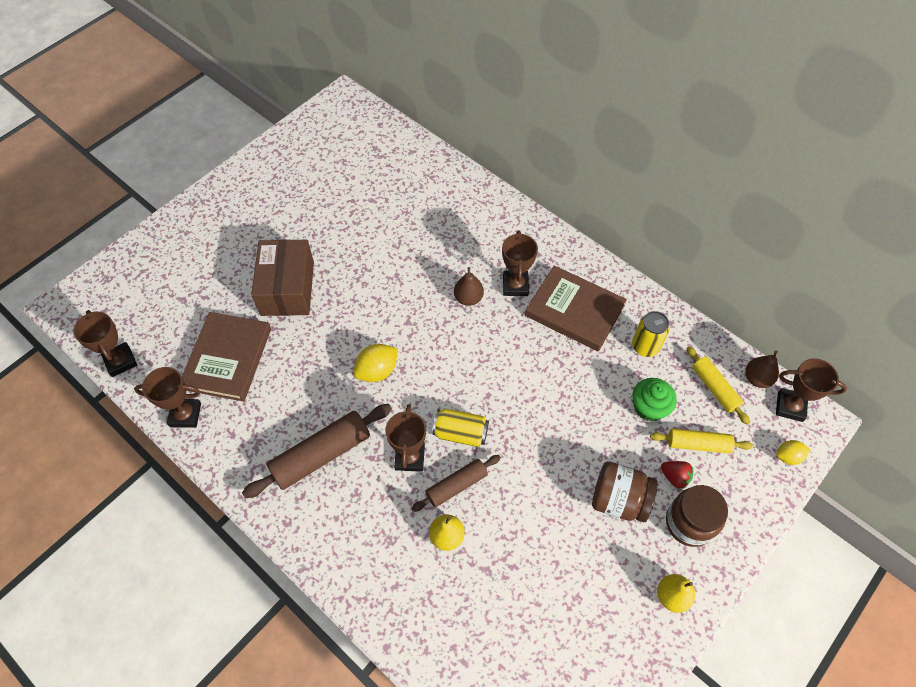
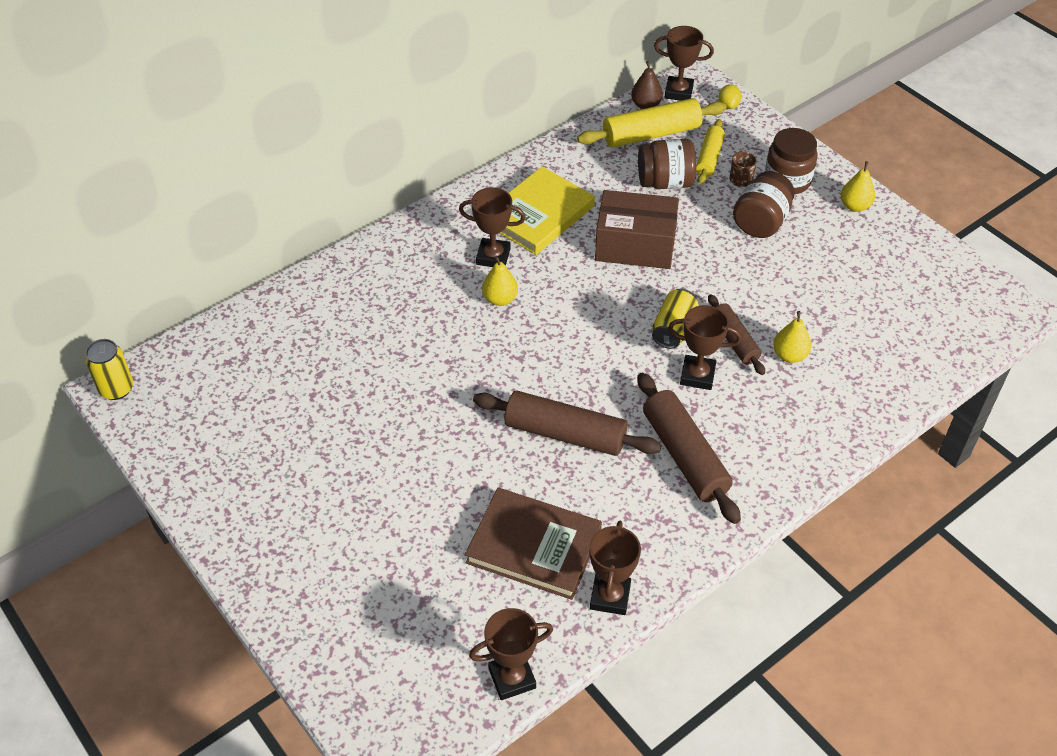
camera: 80 degrees left, 10 degrees down
(287, 288) = (438, 475): brown box -> brown box (635, 245)
(334, 364) = (565, 434): none -> brown rolling pin
(377, 371) = (582, 393): yellow lemon -> none
(468, 298) = (500, 299): brown pear -> yellow pear
(574, 311) = (539, 215): brown book -> yellow book
(645, 346) = (595, 171): yellow can -> yellow can (116, 389)
(649, 407) = (665, 182): green cupcake -> brown jar
(675, 477) = (741, 180): red strawberry -> brown mug
(714, 388) = (651, 134): yellow rolling pin -> yellow rolling pin, size x1.64
(790, 407) = (678, 92): brown trophy -> brown trophy turned 75 degrees clockwise

